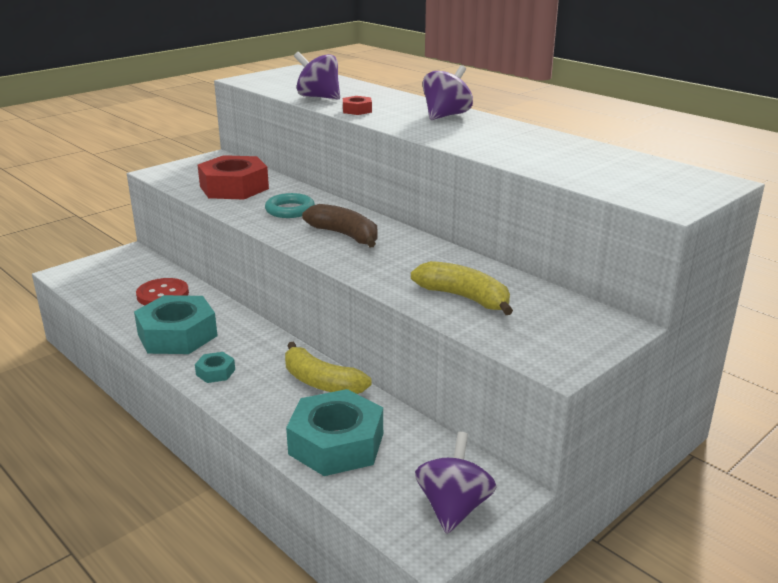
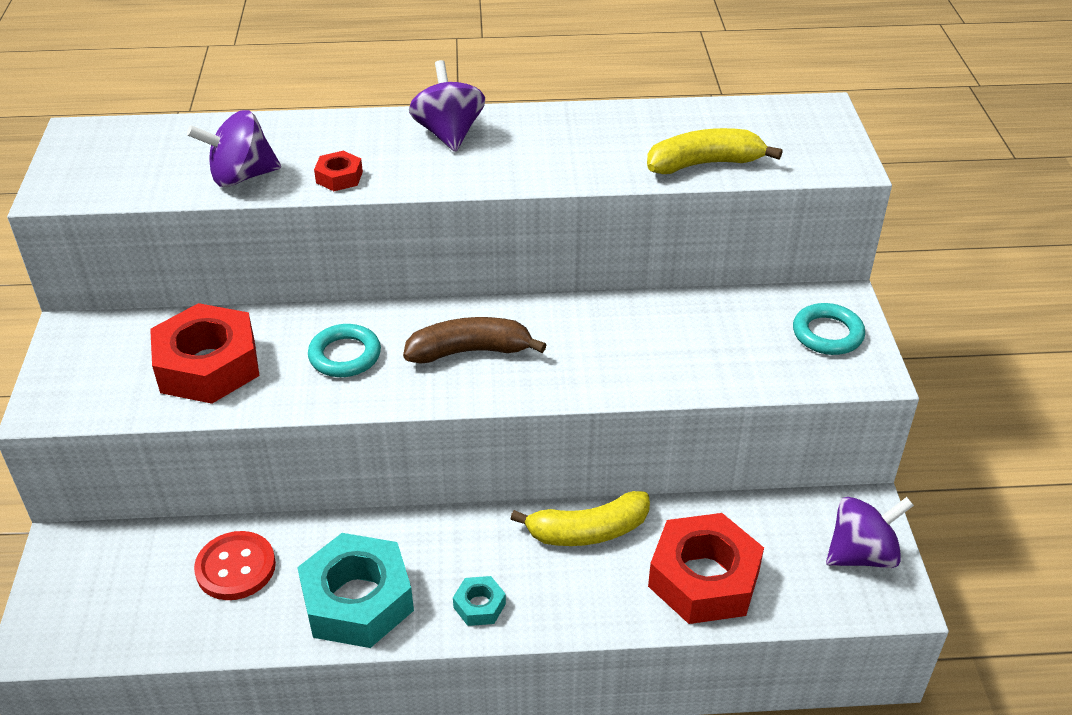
camera: 50 degrees left, 15 degrees up
(336, 444) = (704, 579): turquoise nut -> red nut
(453, 507) = (861, 554): purple spinning top -> purple spinning top turned 105 degrees clockwise
(464, 298) = (702, 353): yellow banana -> yellow banana (705, 164)
(569, 333) = (827, 334): none -> turquoise ring

